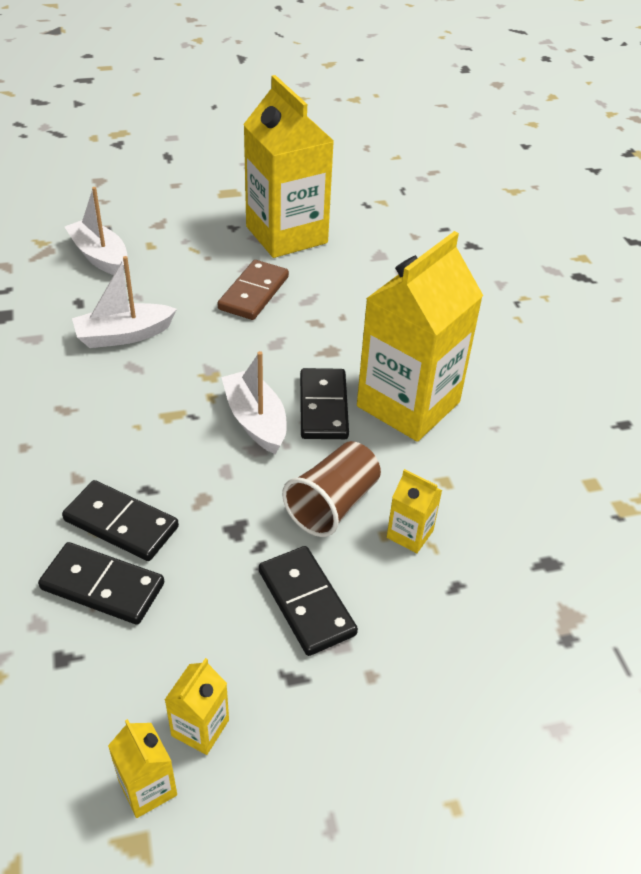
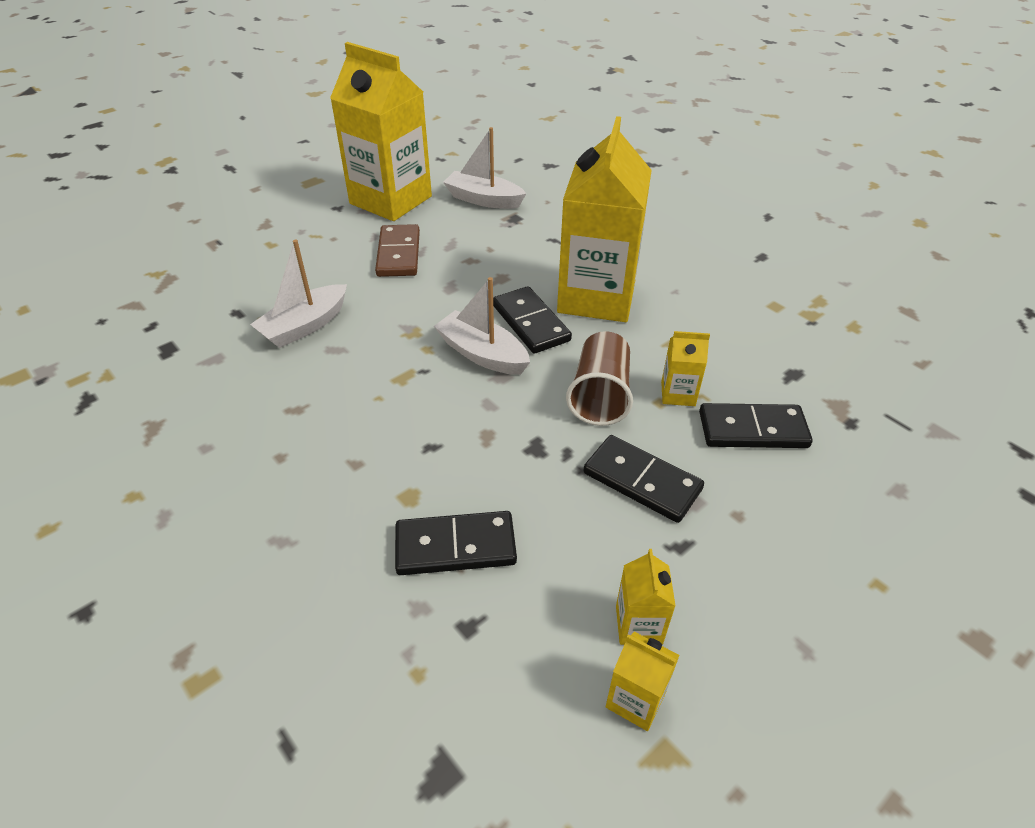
camera: 25 degrees left, 0 degrees up
(100, 257) = (228, 268): white boat -> white boat (483, 199)
(121, 524) = (429, 485): black domino -> black domino (752, 430)

